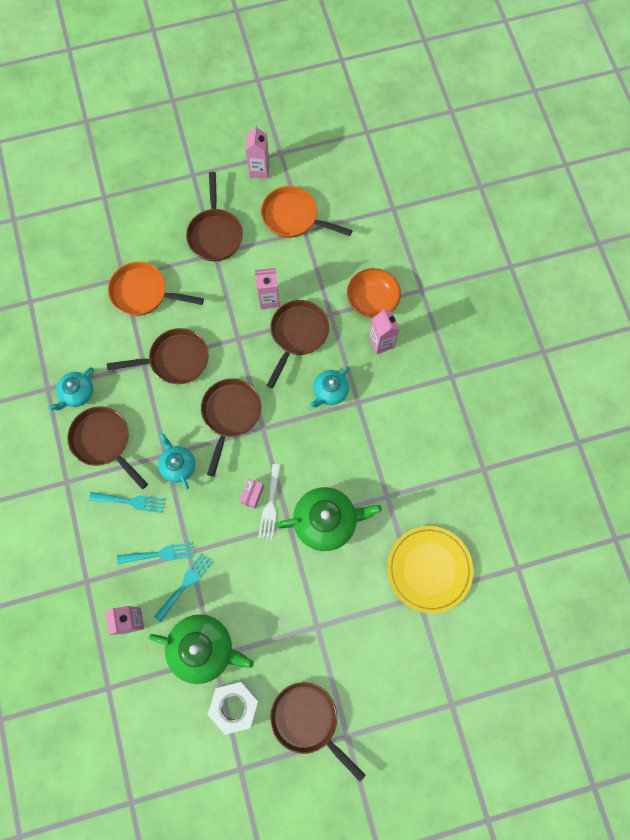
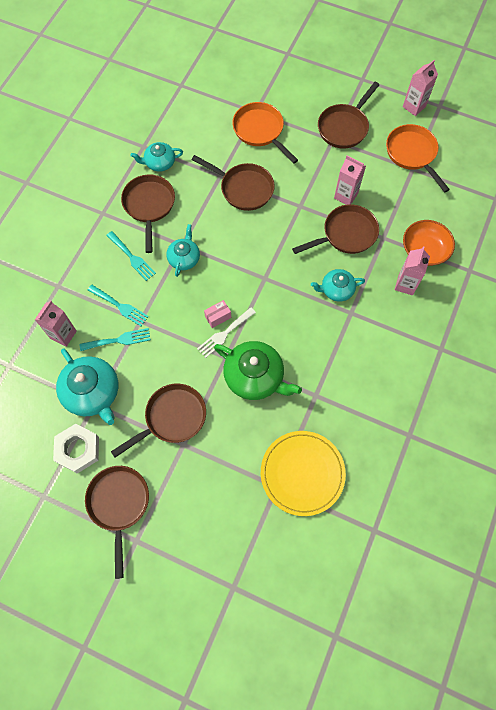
camera: 40 degrees right, 5 degrees down
(203, 648) = (92, 393): green teapot -> turquoise teapot
(230, 415) = (250, 252): brown pan -> brown pan (172, 418)

